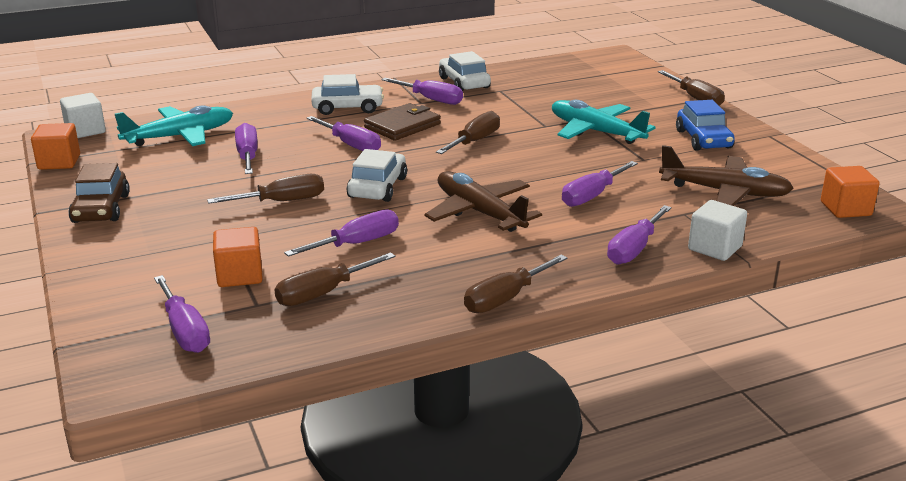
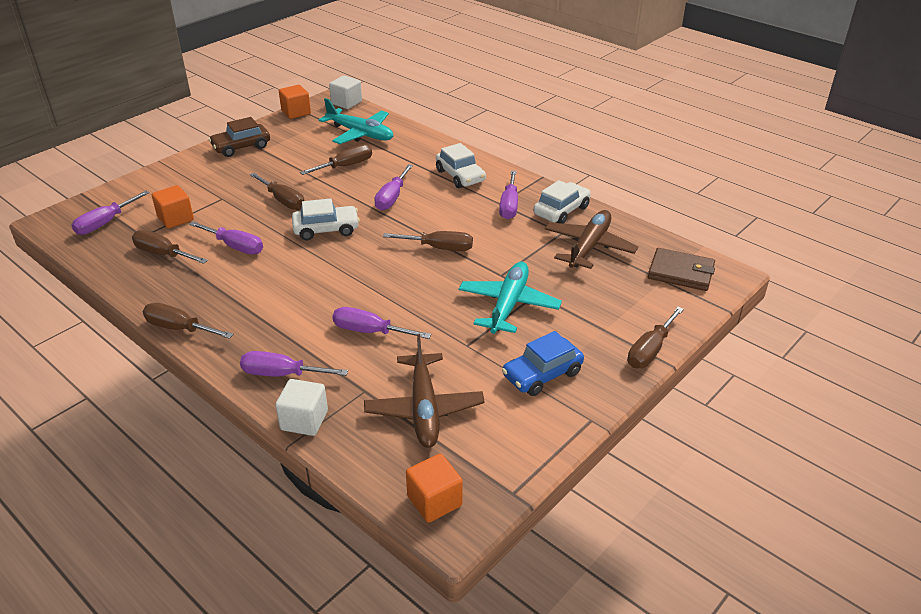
camera: 65 degrees right, 10 degrees up
(248, 156) = (346, 166): purple screwdriver -> brown screwdriver
(402, 126) = (444, 208): brown wallet -> brown wallet (681, 272)
(479, 212) = (308, 284): brown plane -> brown plane (589, 247)

